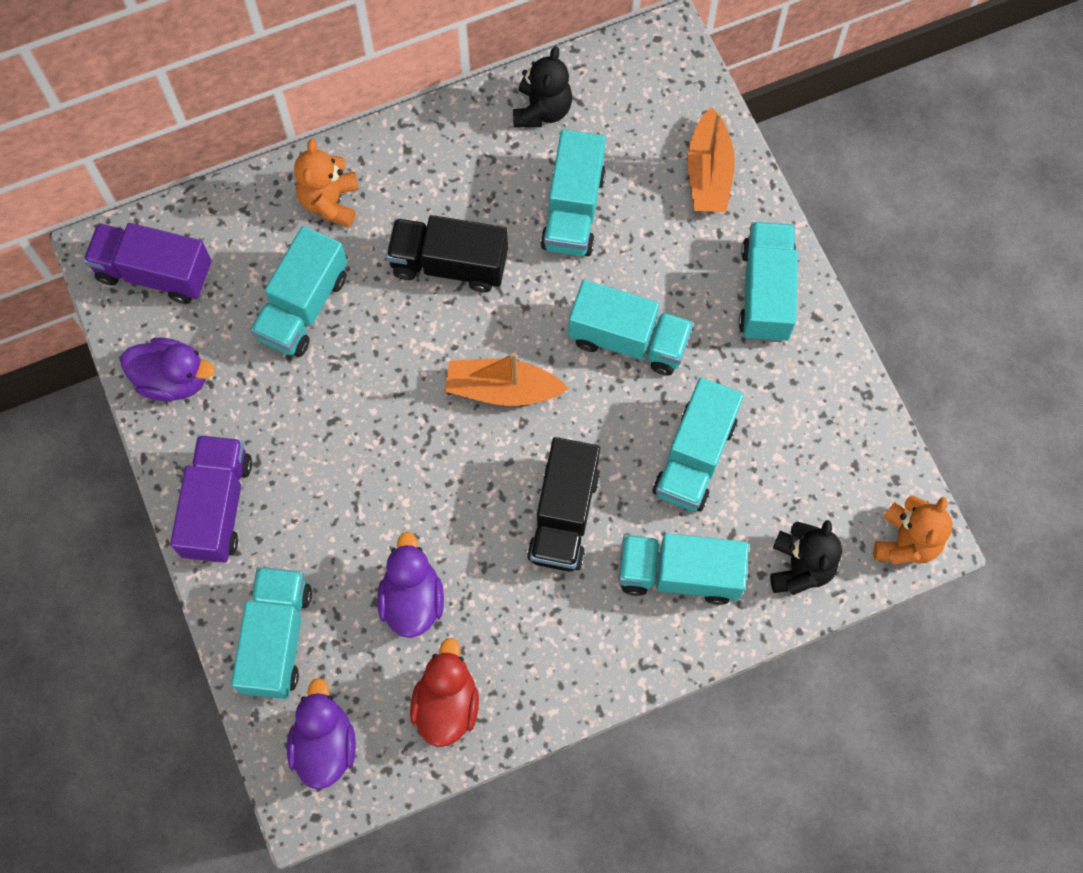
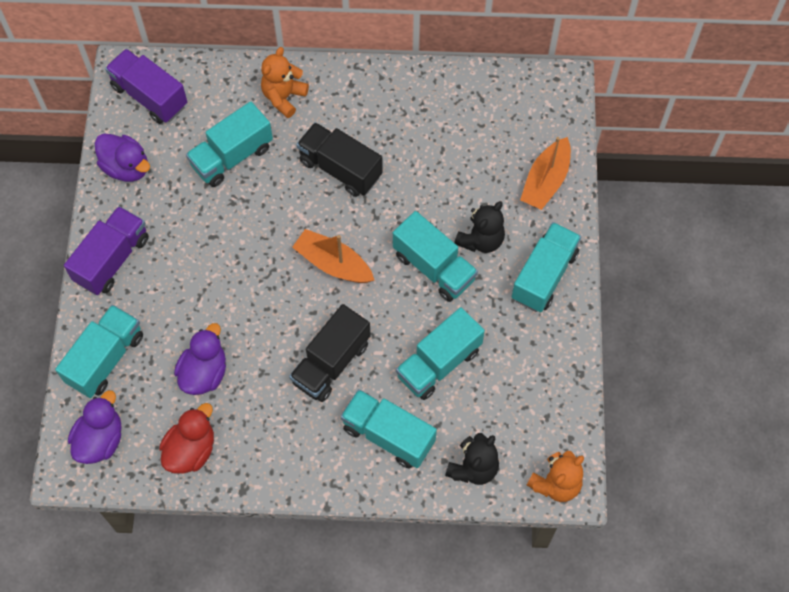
camera: 25 degrees right, 5 degrees down
(542, 110) = (453, 94): black teddy bear -> black teddy bear (481, 240)
(573, 210) = (441, 167): turquoise truck -> none

